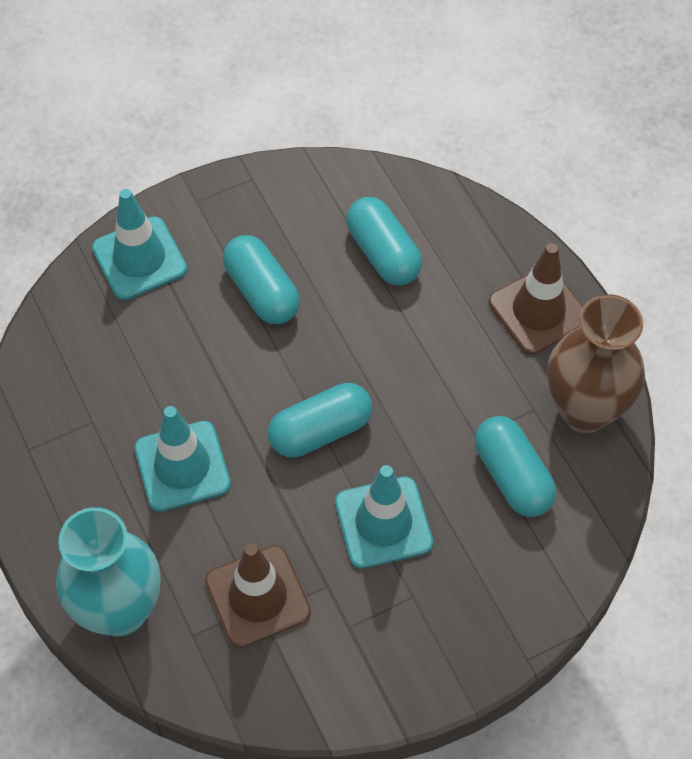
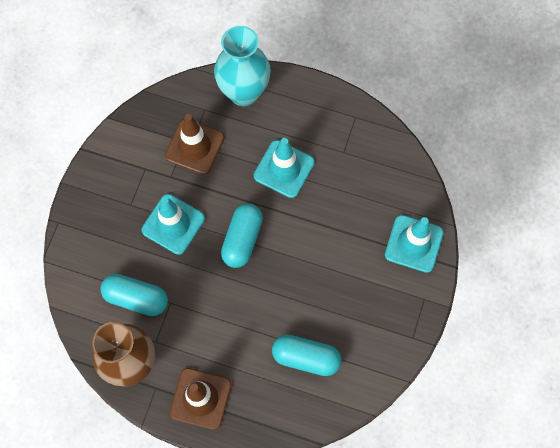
camera: 135 degrees right, 10 degrees up
(262, 291) = (340, 281): turquoise capsule -> none

